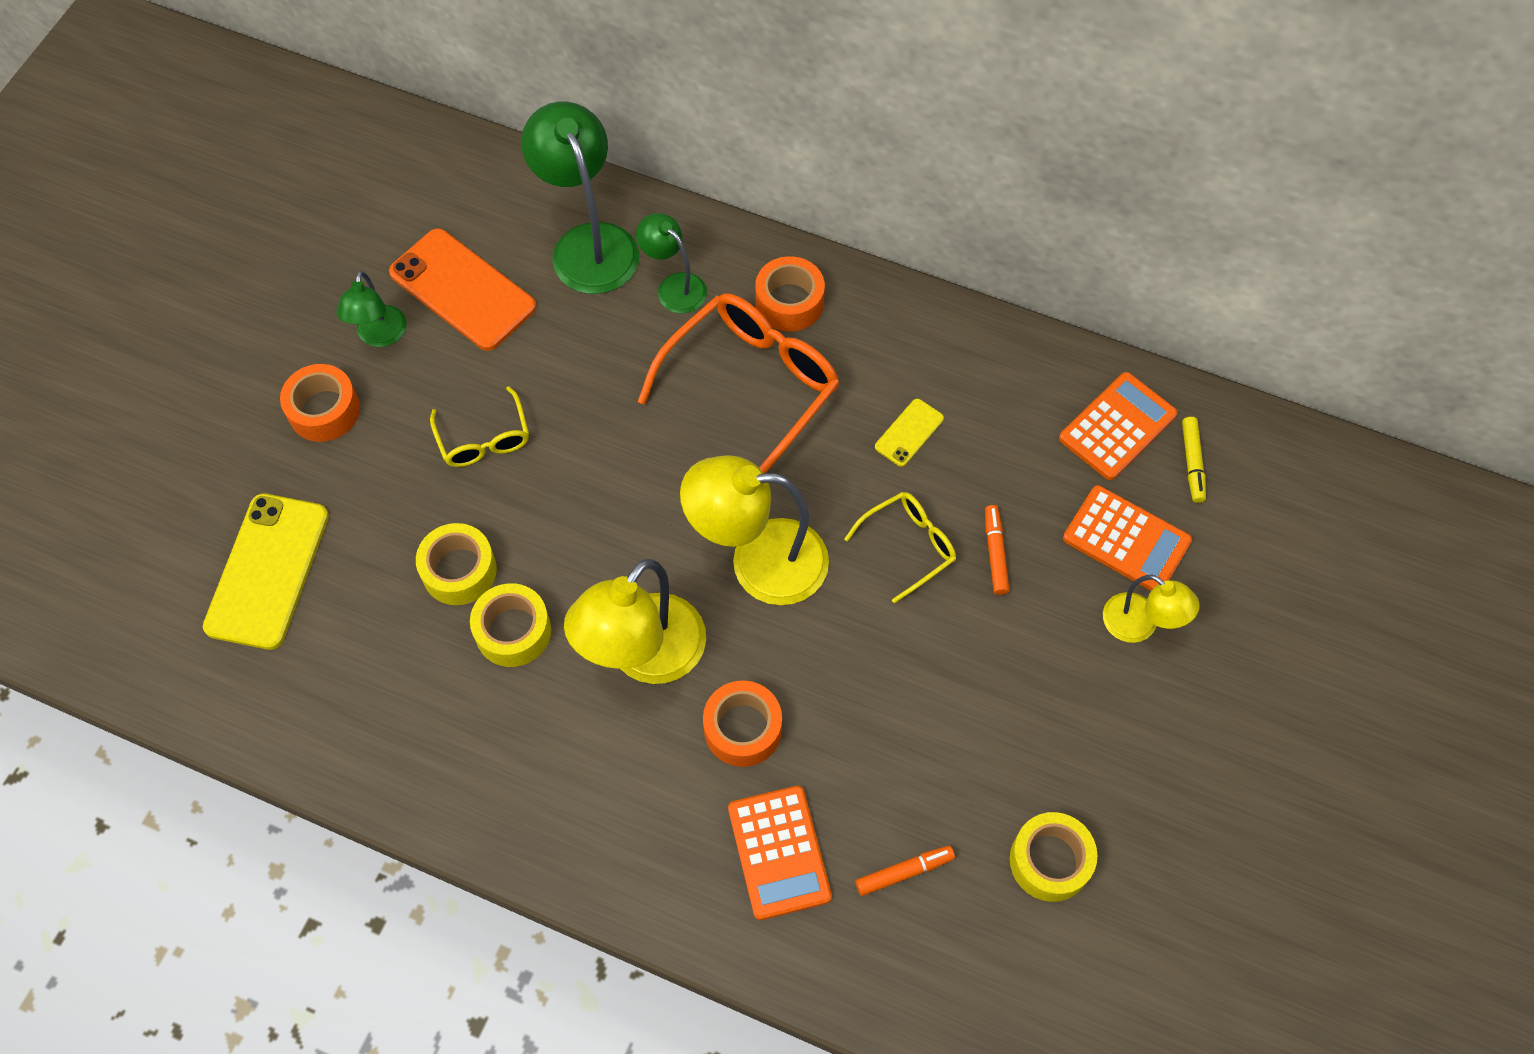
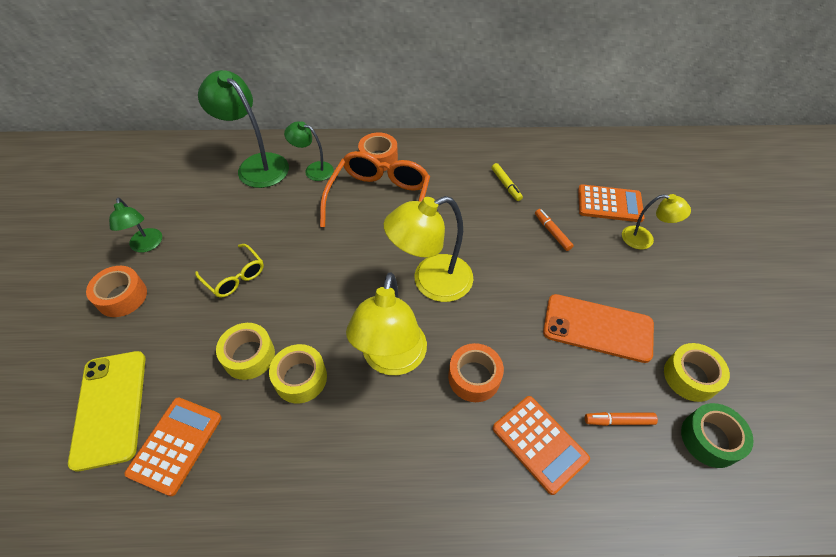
camera: 25 degrees left, 10 degrees down
(462, 290) = (191, 207): orange phone -> orange phone (597, 328)
(904, 872) = (618, 421): orange marker -> orange marker turned 135 degrees counterclockwise
(909, 433) = (473, 194): yellow phone -> none
(909, 546) = (507, 245): yellow glasses -> none
(1013, 950) = (710, 439): none -> green tape
(1117, 427) = (570, 159): orange calculator -> orange calculator (175, 445)
(1192, 463) = (614, 162): yellow marker -> yellow marker (506, 185)

